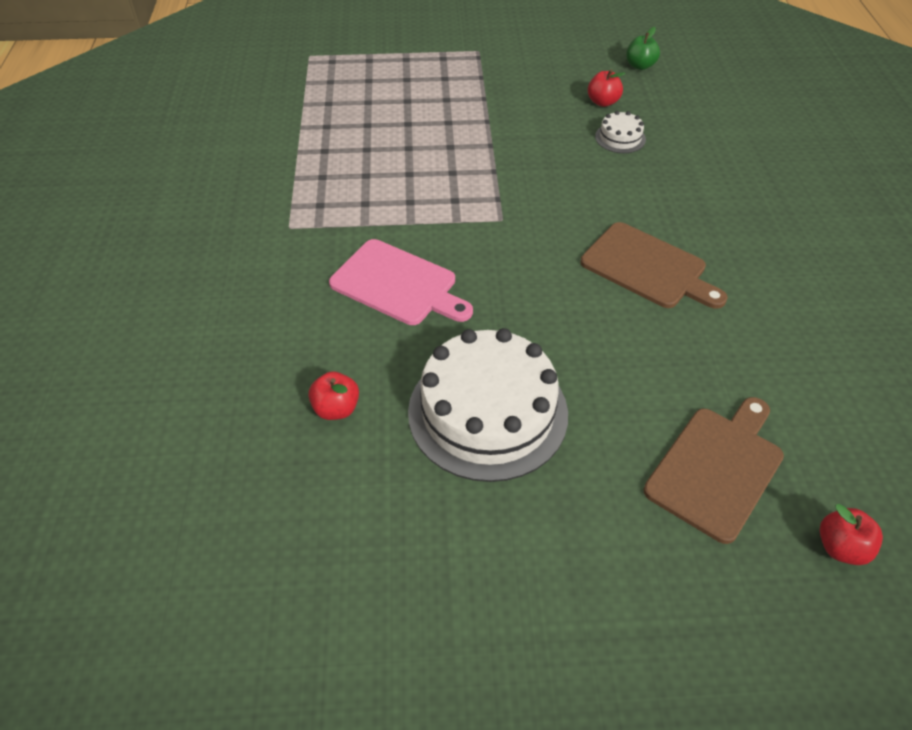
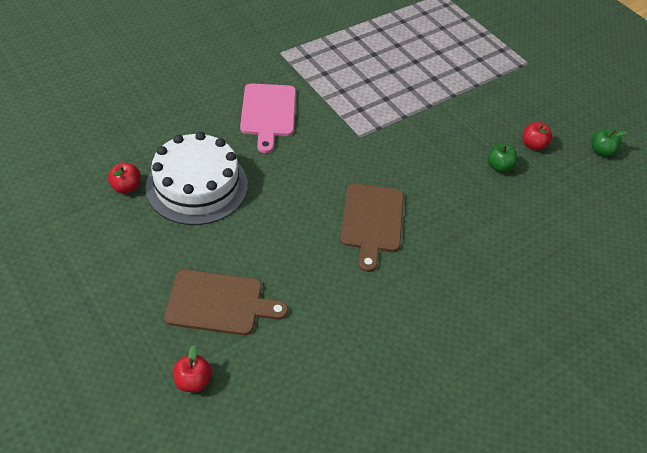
camera: 55 degrees right, 0 degrees up
(336, 409) = (161, 126): red apple -> red apple (126, 187)
(620, 138) = (499, 167): white cake -> green apple

